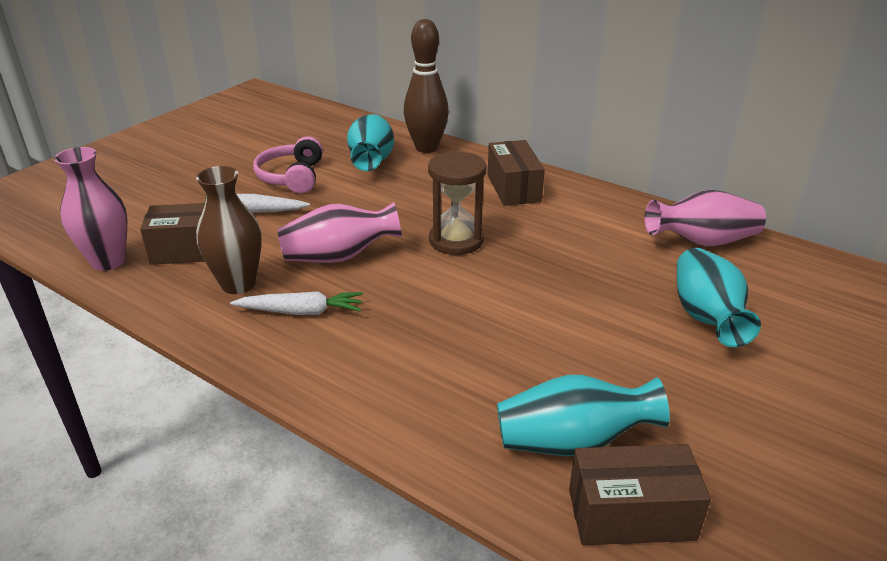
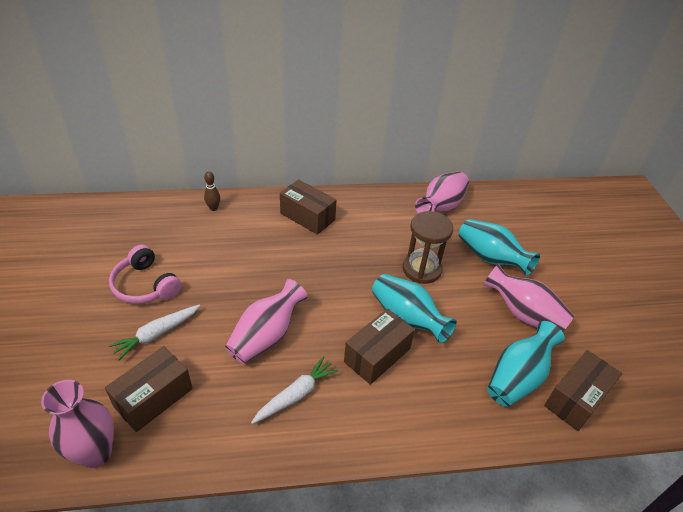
camera: 45 degrees left, 10 degrees up
(238, 284) = (227, 403): brown vase -> none
(371, 161) = (188, 239): turquoise vase -> turquoise vase (407, 319)
(425, 327) = (377, 355): none -> brown box
(426, 148) = (213, 208): brown bowling pin -> brown bowling pin, size x0.44
(456, 240) = (321, 278): brown hourglass -> brown hourglass (421, 269)
(676, 391) = (523, 314): none -> pink vase

